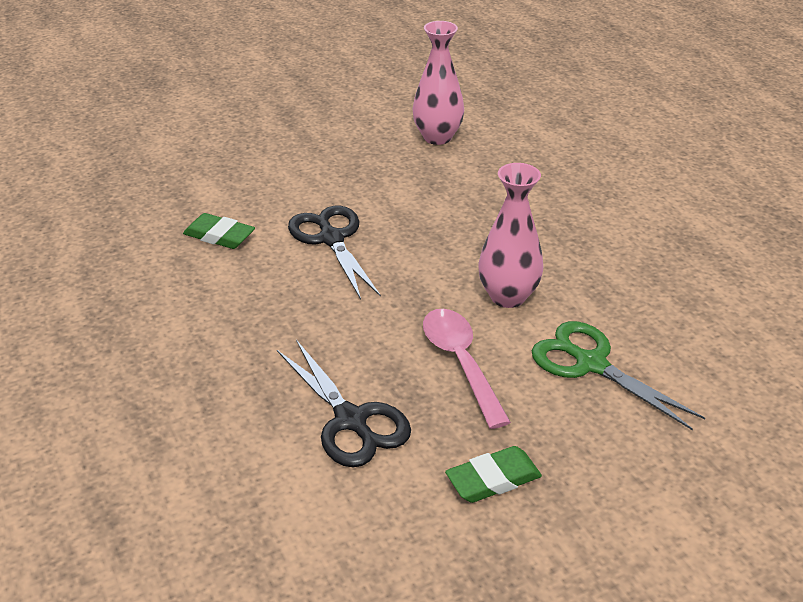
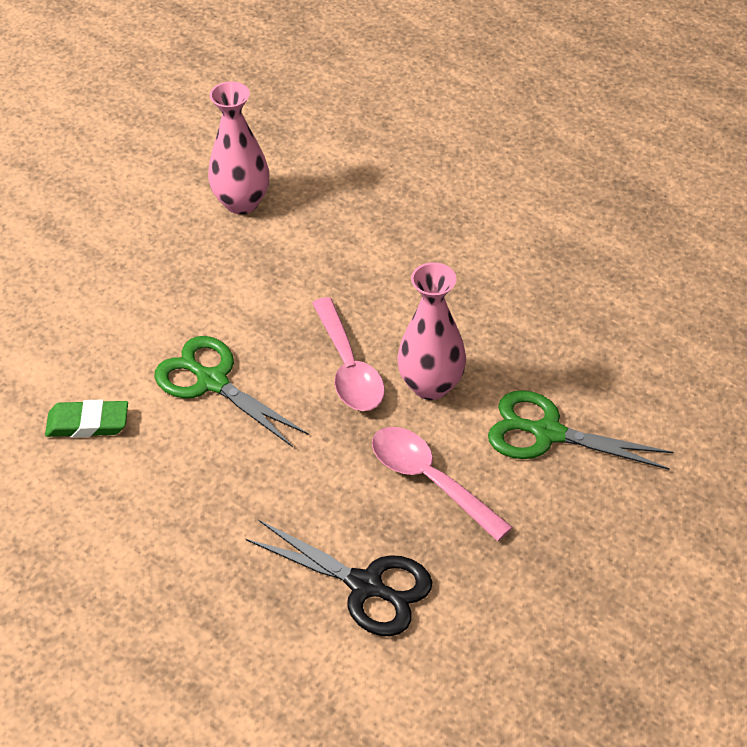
camera: 25 degrees left, 10 degrees up
(331, 239) = (212, 381): black scissors -> green scissors
(446, 263) = (349, 368): none -> pink spoon
(493, 479) = (527, 591): green eraser -> none

